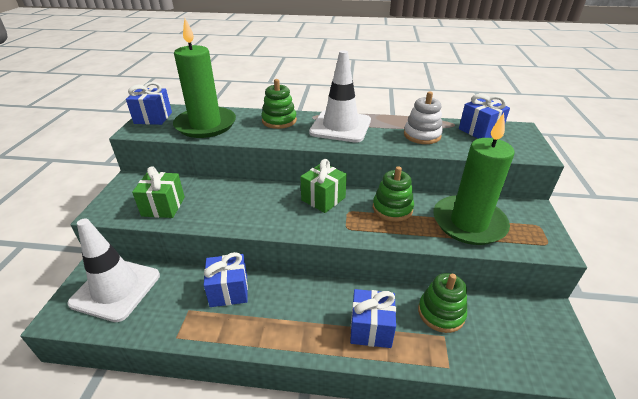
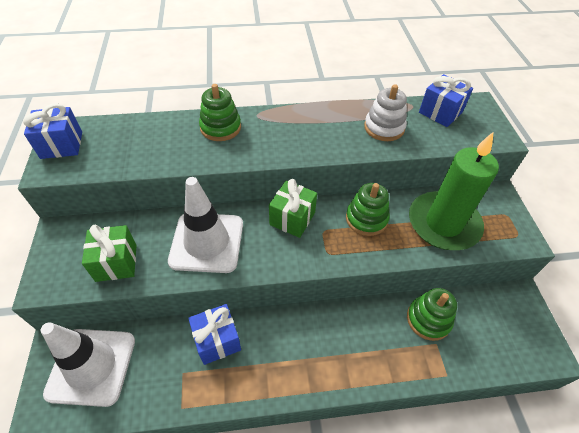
camera: 15 degrees left, 15 degrees up
(206, 125) = (134, 147): green candle -> none
(340, 127) = (293, 127): white traffic cone -> white traffic cone (207, 242)
(371, 329) = (369, 352): blue gift -> none

